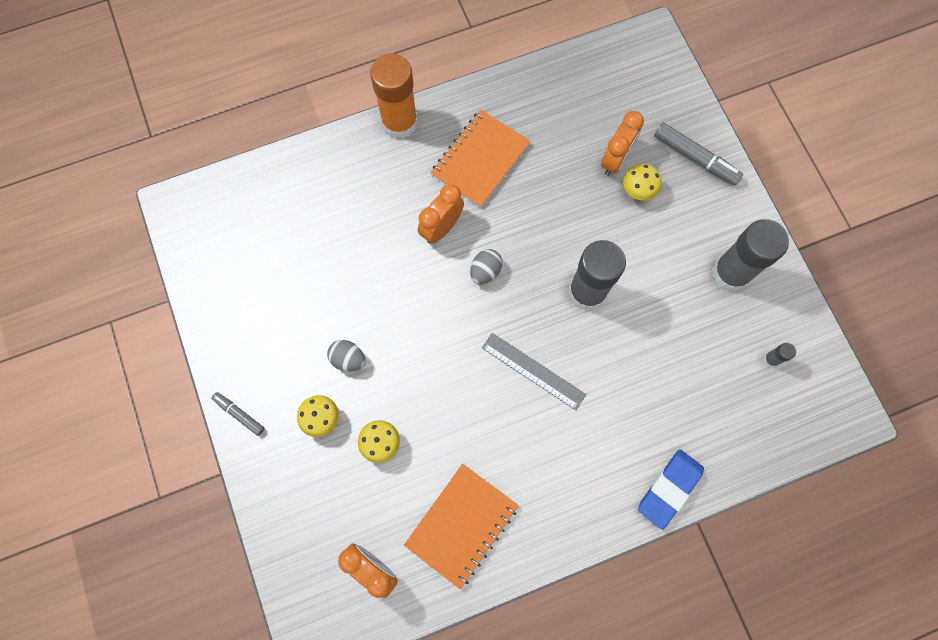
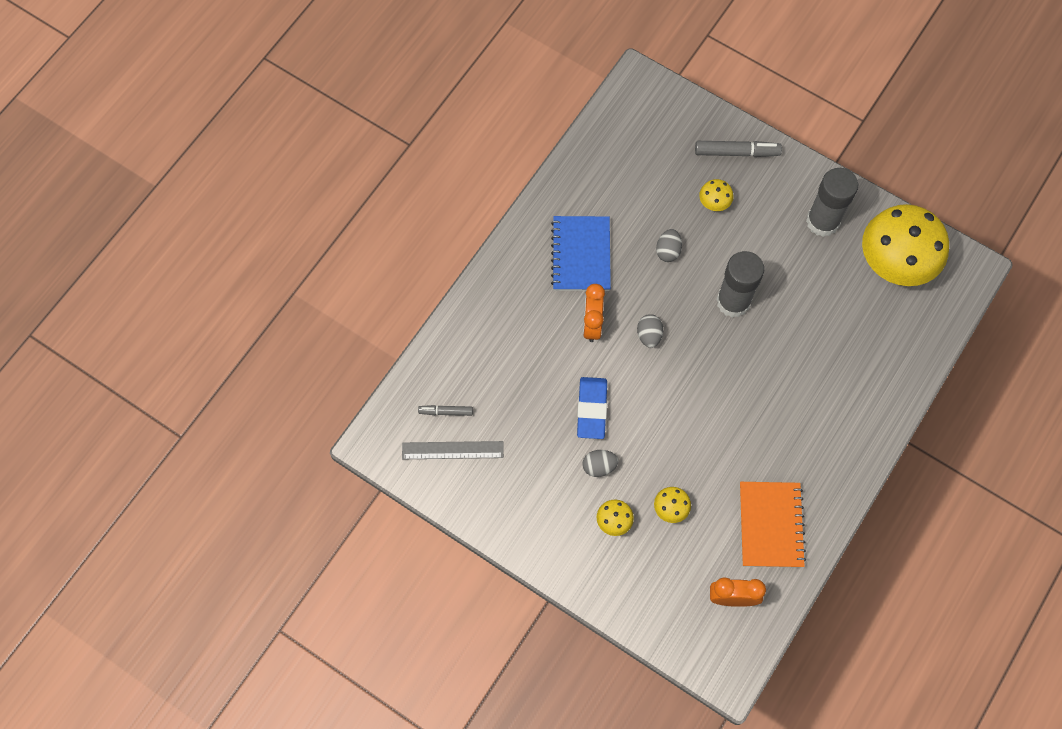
camera: 35 degrees left, 5 degrees down
(239, 414) = (550, 561): grey marker -> grey marker (446, 412)
(399, 122) = (497, 265): orange glue stick -> none
(480, 160) = (581, 255): orange notebook -> blue notebook
(533, 370) = (738, 384): grey ruler -> grey ruler (452, 450)
(562, 206) = (668, 251): none -> grey egg
(615, 160) = (680, 190): orange clock -> none
(669, 488) = (891, 401): blue eraser -> blue eraser (592, 409)
(771, 359) = (893, 265): grey glue stick -> yellow mushroom

